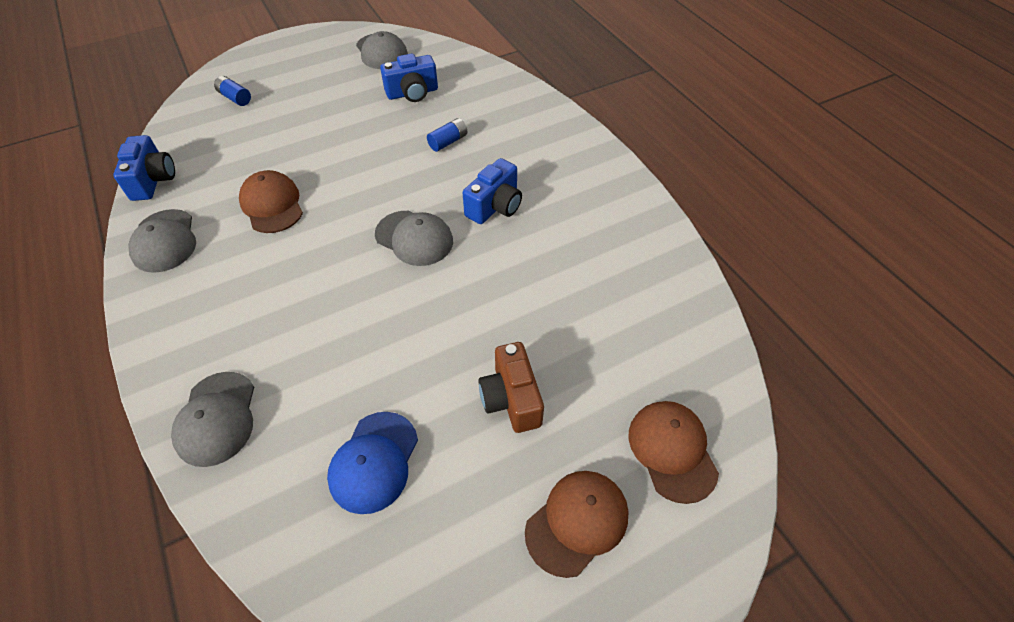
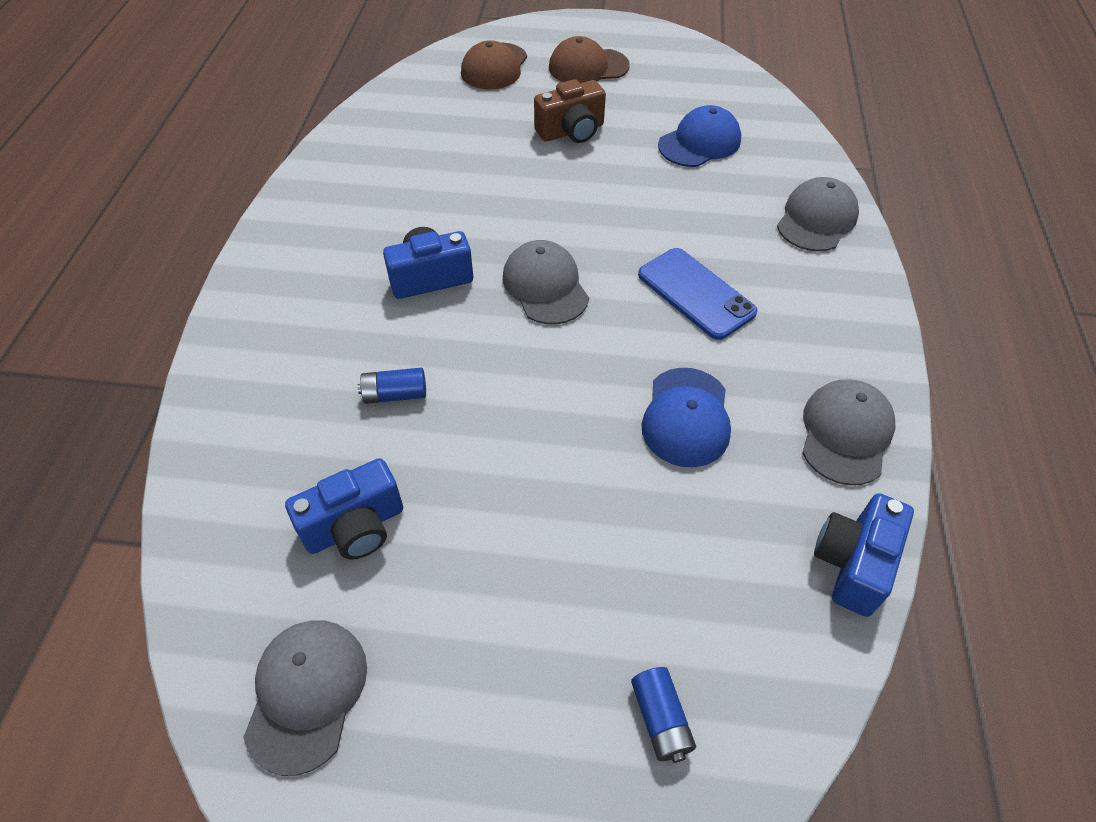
camera: 145 degrees left, 0 degrees up
(272, 205) = (686, 417): brown cap -> blue cap
(301, 286) = (696, 293): none -> blue phone
(412, 93) = (355, 527): blue camera -> blue camera turned 135 degrees clockwise
(511, 399) = (571, 131): brown camera -> brown camera turned 45 degrees clockwise

